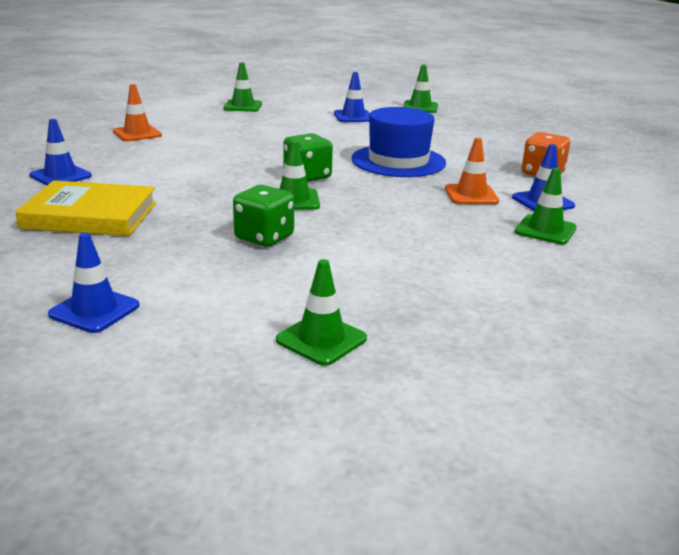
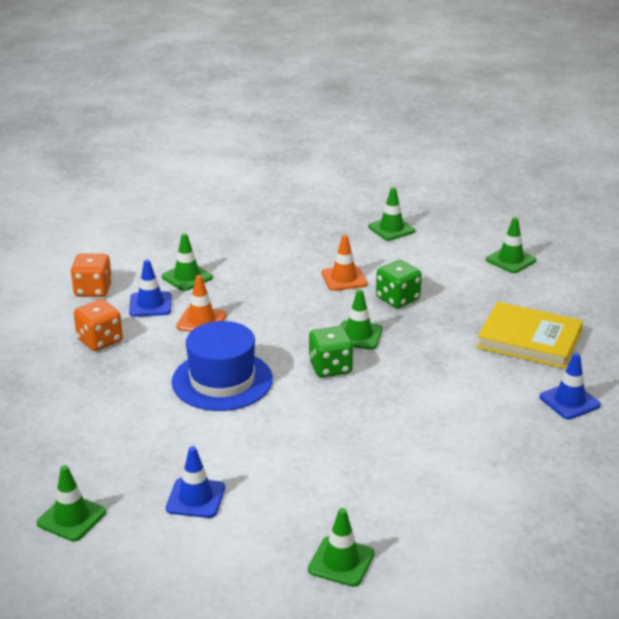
camera: 160 degrees left, 5 degrees up
(94, 310) = (510, 260): blue traffic cone -> green traffic cone
(137, 133) = (500, 486): orange traffic cone -> orange traffic cone (344, 278)
(623, 207) = (93, 290): none -> orange dice

